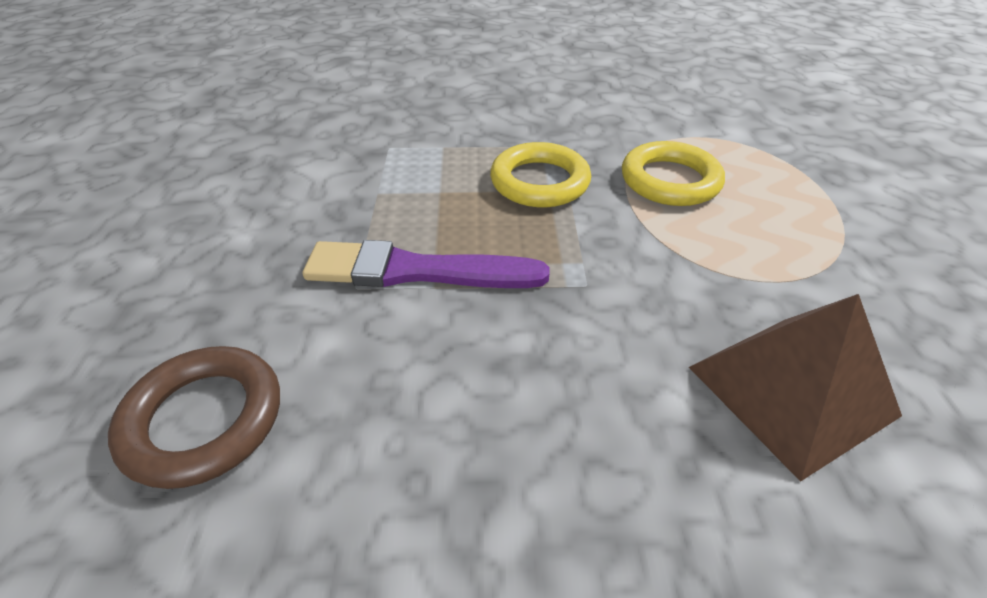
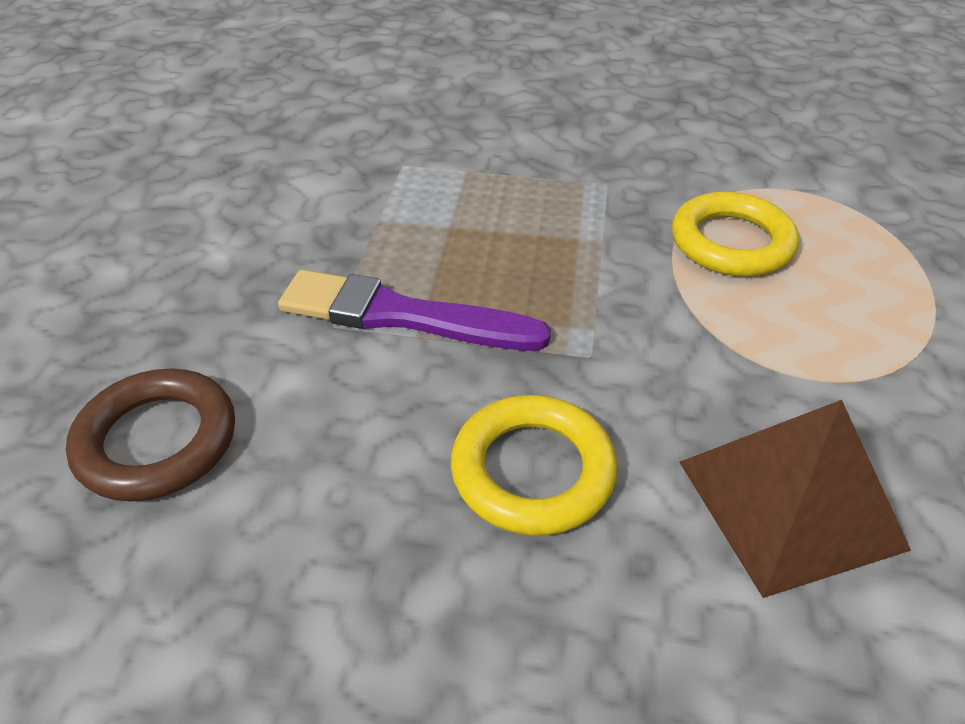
camera: 10 degrees right, 0 degrees up
(539, 182) = (570, 227): yellow ring -> yellow ring (532, 471)

